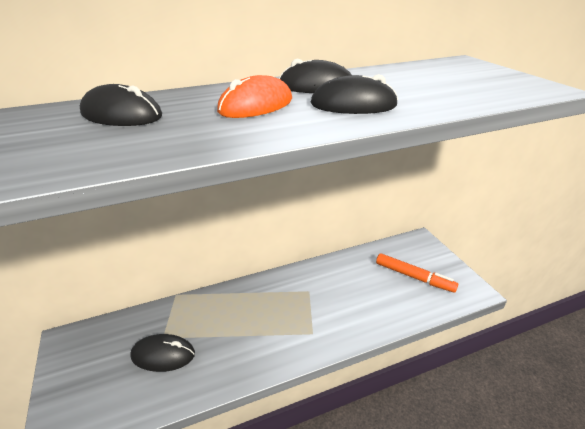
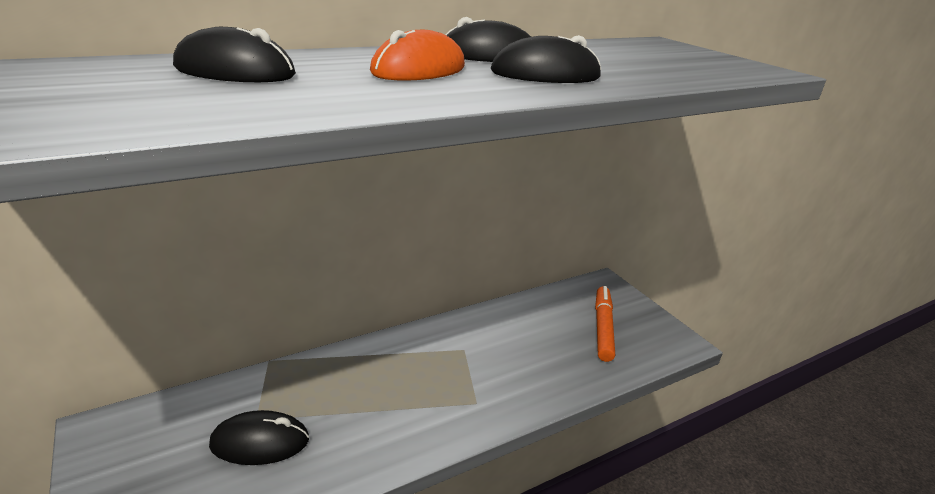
camera: 10 degrees left, 5 degrees down
(414, 277) = (603, 328): orange marker -> orange marker turned 105 degrees counterclockwise

